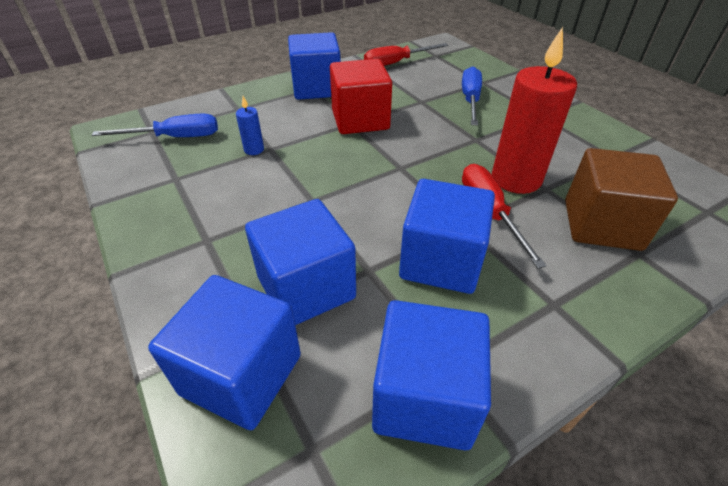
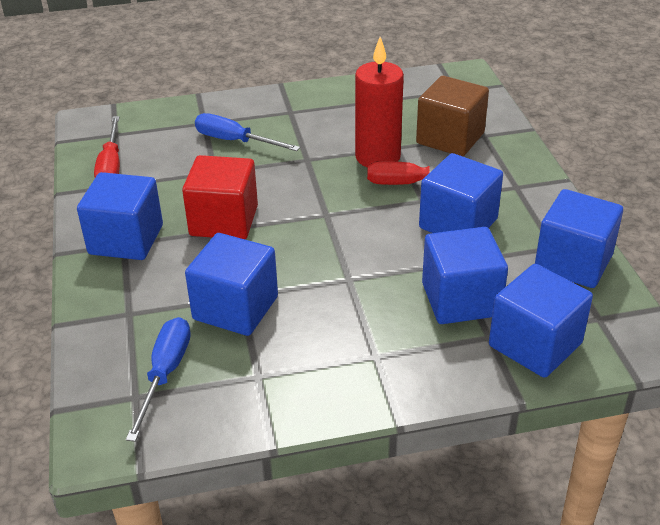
camera: 70 degrees left, 5 degrees down
(254, 150) = (235, 308): blue candle -> blue cube

